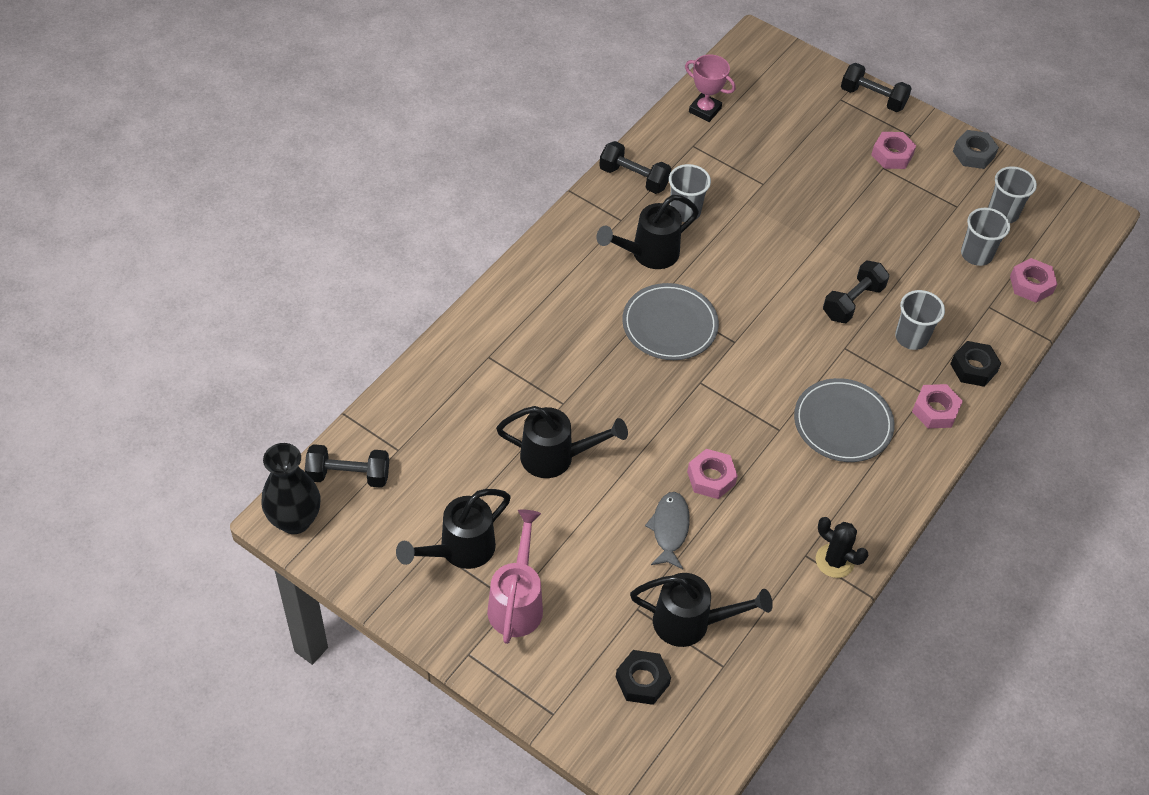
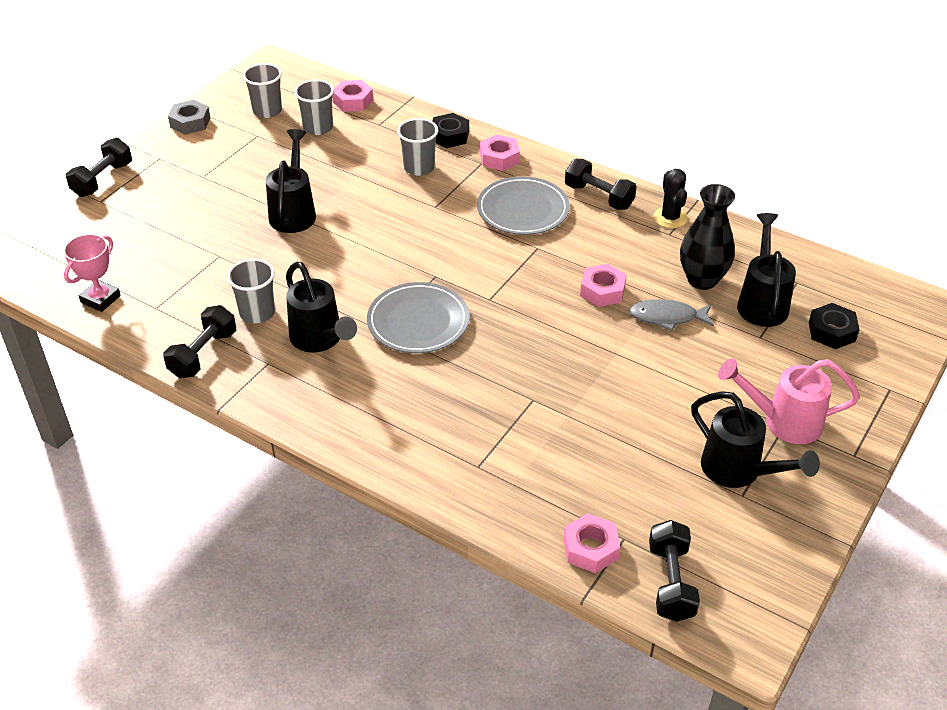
camera: 90 degrees left, 10 degrees down
(295, 520) = (746, 629): black vase -> black vase (702, 279)
(556, 457) = (604, 401): black watering can -> black watering can (294, 212)
(834, 561) = (670, 218): black cactus -> black cactus turned 45 degrees counterclockwise
(853, 302) = (379, 200): black dumbbell -> black dumbbell (599, 197)
(892, 155) = (186, 170): pink nut -> pink nut (590, 548)

